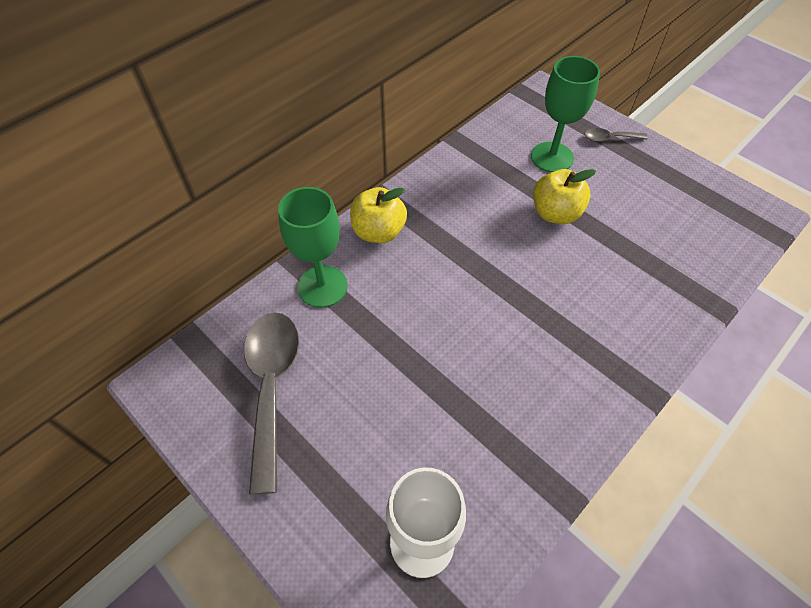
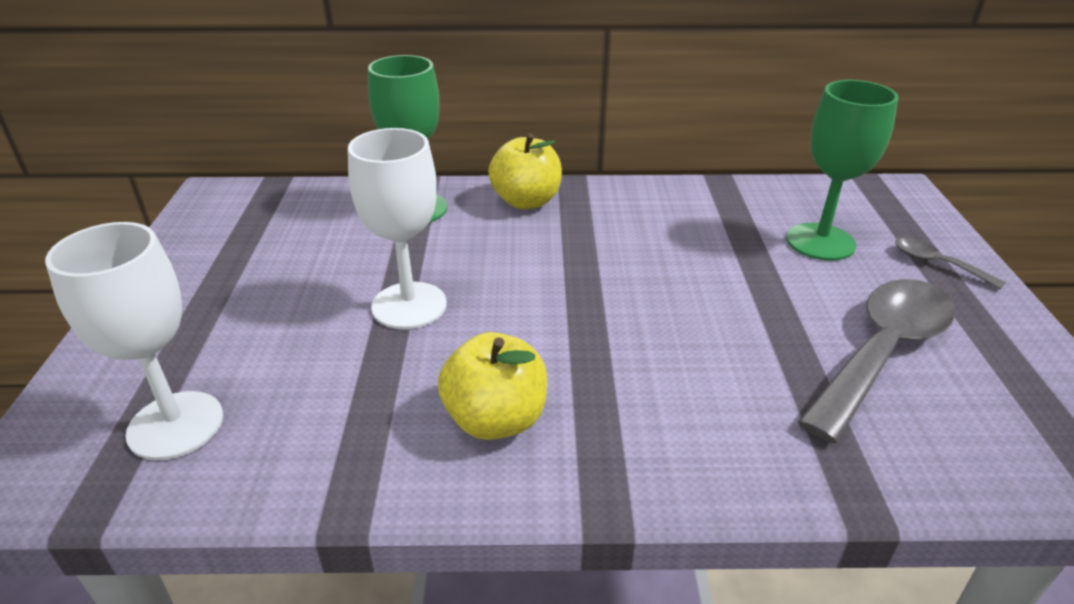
camera: 45 degrees right, 20 degrees down
(271, 386) = (270, 242): grey spoon -> grey spoon (882, 352)
(423, 360) = (409, 305): none -> white goblet
(555, 213) = (747, 285): yellow apple -> yellow apple (495, 419)

